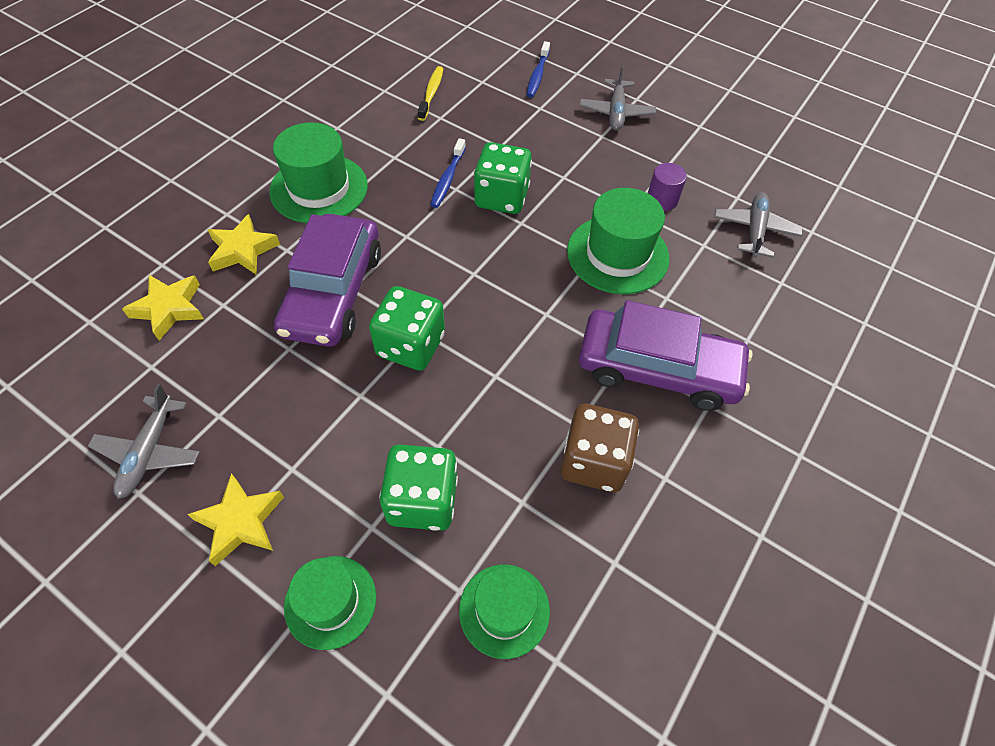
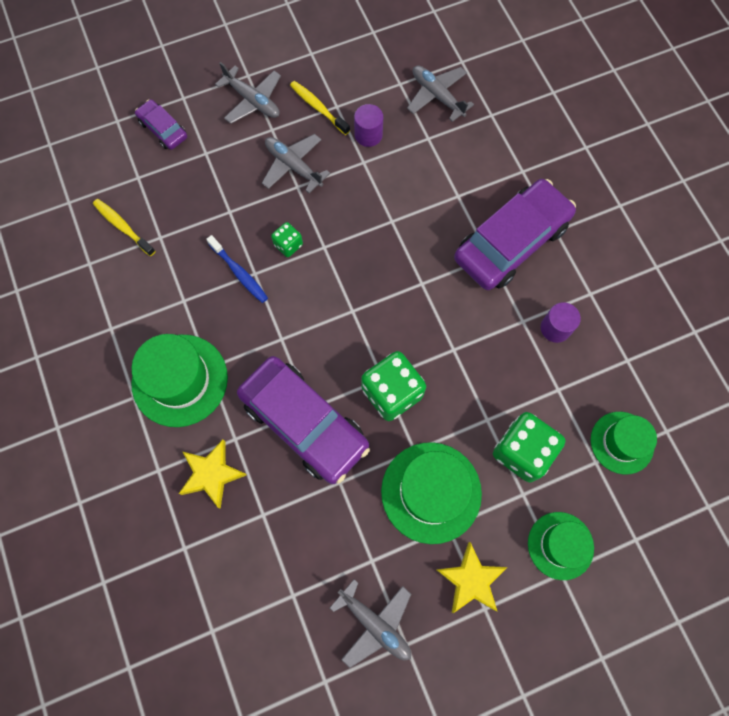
camera: 55 degrees left, 15 degrees up
(169, 309) = (240, 559): yellow star -> none
(501, 197) = (288, 245): green dice -> green dice, size x0.51
(537, 75) = (163, 129): blue toothbrush -> purple car
(580, 165) = (293, 166): none -> grey plane
(593, 462) = (555, 328): brown dice -> purple cylinder
(617, 254) = (399, 200): green hat -> green hat (431, 492)
(653, 154) = (318, 107): none -> yellow toothbrush

